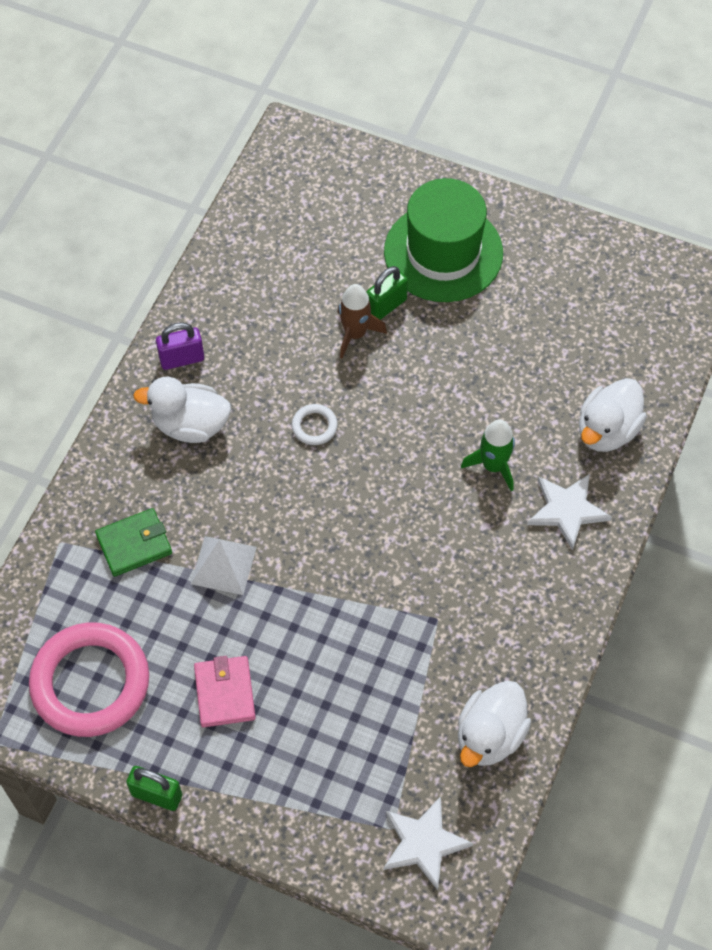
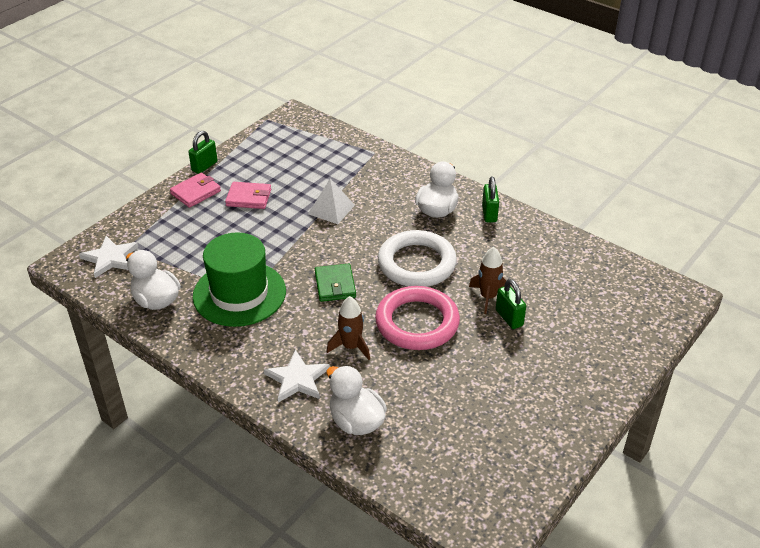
camera: 105 degrees right, 20 degrees down
(90, 683) = (282, 152): pink ring -> pink ring (417, 322)
(134, 544) = (361, 178): green wallet -> green wallet (335, 285)
(182, 359) = (489, 213): purple padlock -> green padlock
(231, 780) = (196, 192): none -> pink wallet
(314, 426) = (417, 263): white ring -> white ring, size x2.41
(443, 252) = (554, 361): green hat -> green hat (239, 293)
(493, 466) = (351, 347): green rocket -> brown rocket

